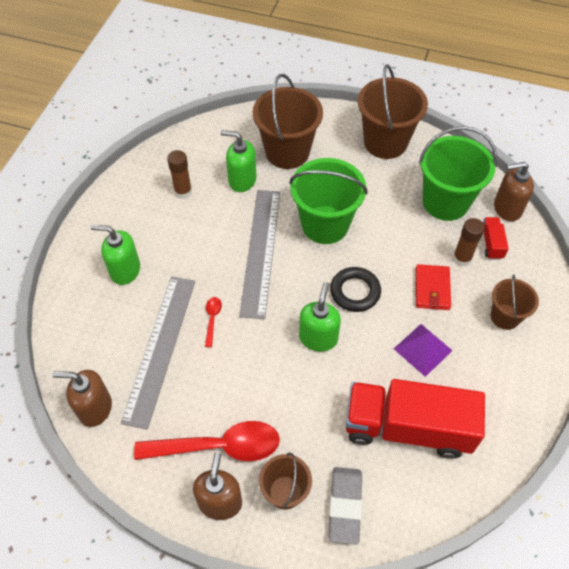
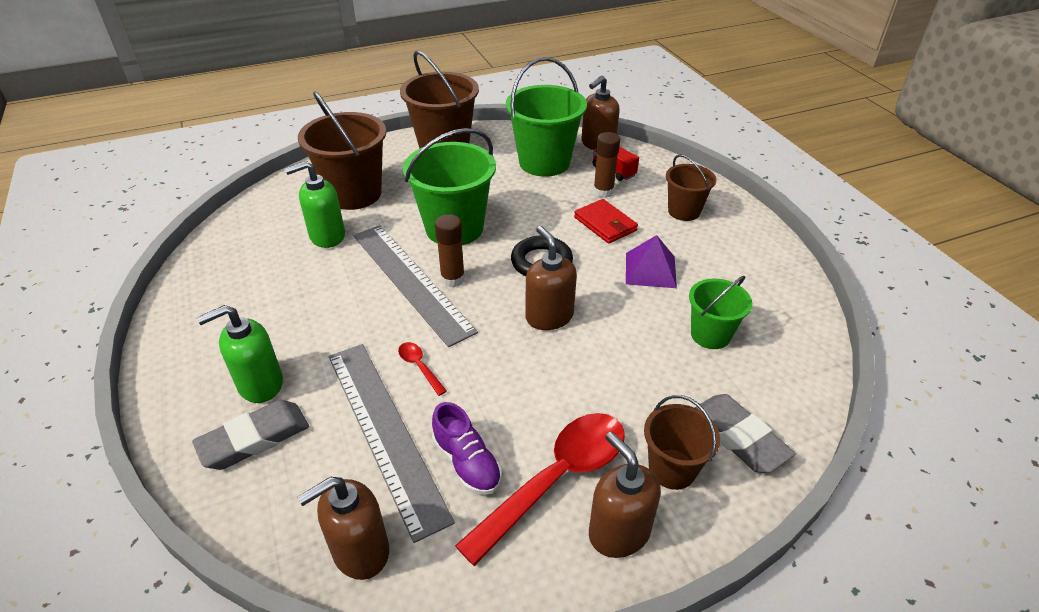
camera: 40 degrees left, 15 degrees down
(97, 305) = (254, 439): none -> grey eraser
(183, 192) = (265, 277): brown glue stick -> brown glue stick (452, 279)
(183, 400) = (467, 463): none -> purple shoe
(318, 338) = (549, 316): green soap dispenser -> brown soap dispenser
(407, 428) = (710, 335): red truck -> green bucket

